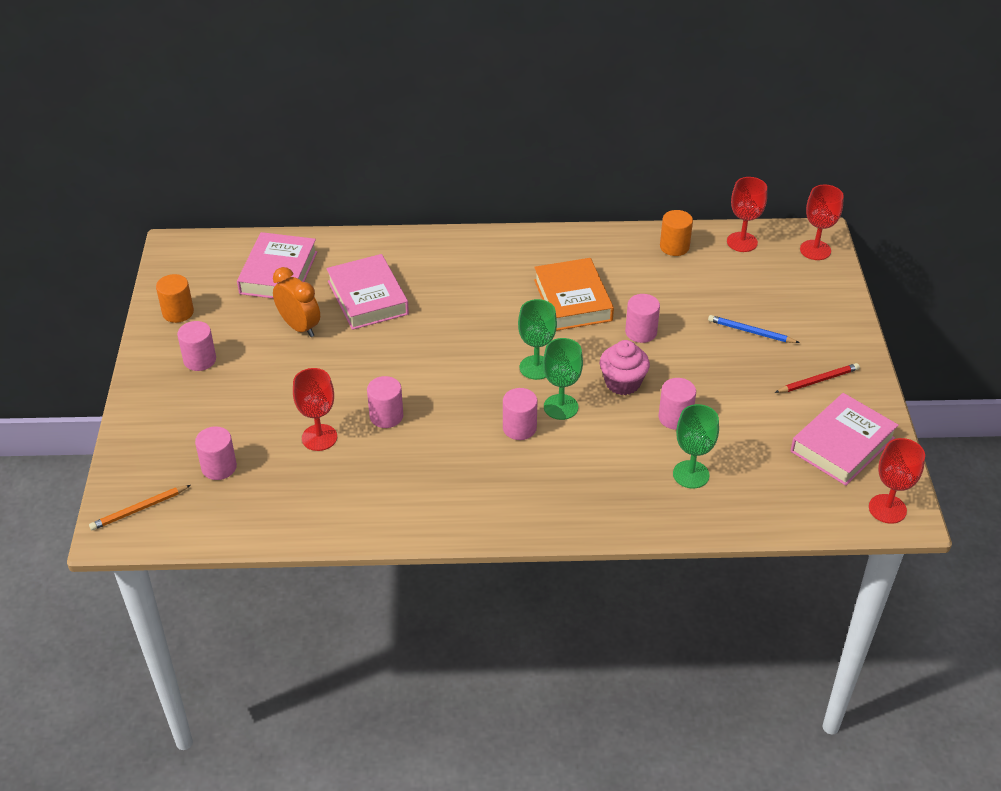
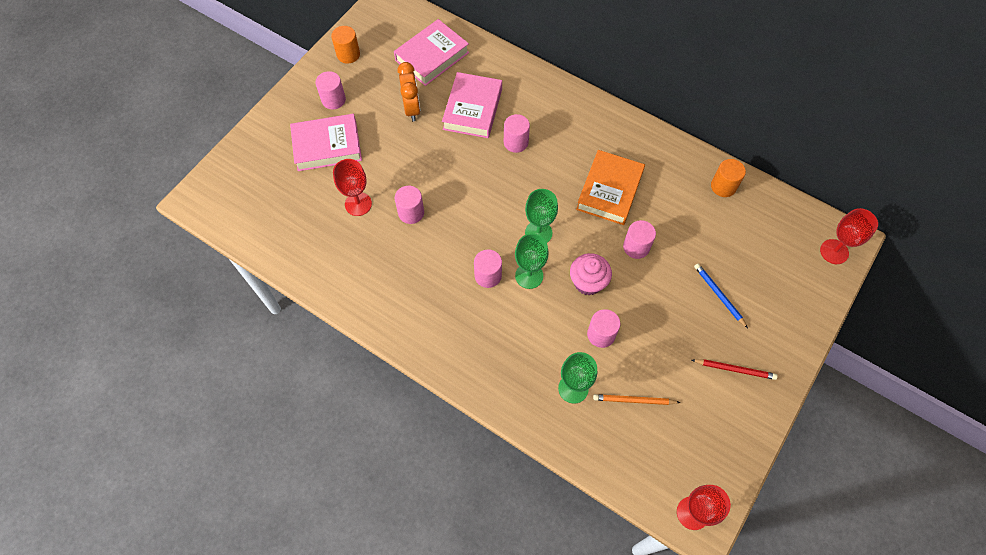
camera: 35 degrees right, 20 degrees up
(139, 509) = (218, 193): orange pencil -> orange pencil (634, 400)
(219, 467) = (284, 190): pink cylinder -> pink cylinder (516, 142)
(742, 242) = (780, 211): red goblet -> none
(842, 445) = (705, 436): pink book -> pink book (327, 146)

